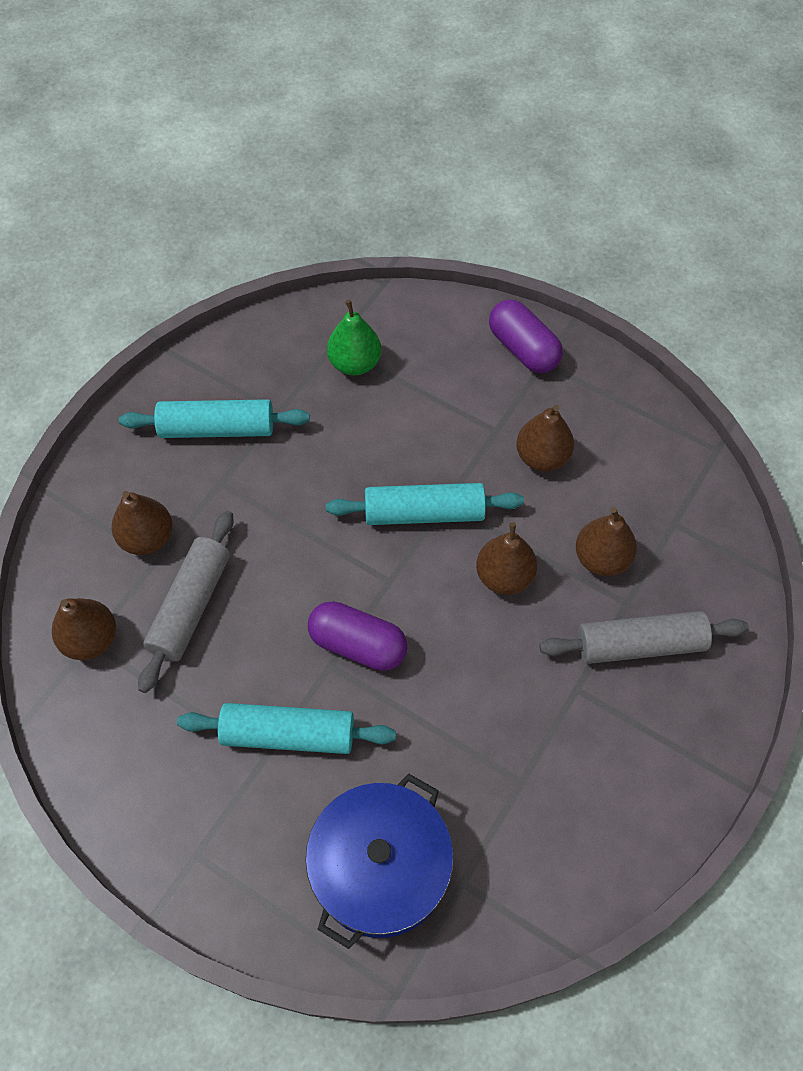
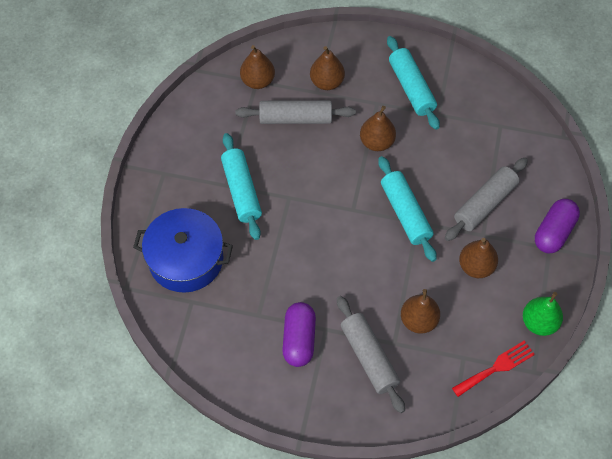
camera: 70 degrees right, 0 degrees up
(355, 363) = (493, 141): green pear -> green pear (539, 322)
(358, 644) = (306, 206): purple capsule -> purple capsule (299, 339)
(449, 410) = (485, 204): none -> grey rolling pin
(504, 576) = (382, 269): brown pear -> brown pear (377, 142)
(700, 490) = (496, 367): none -> red fork

